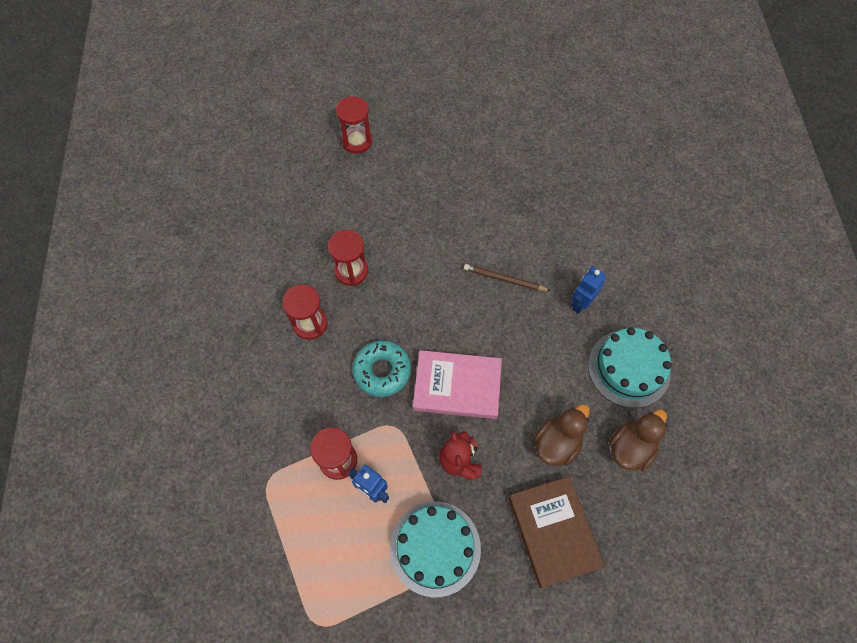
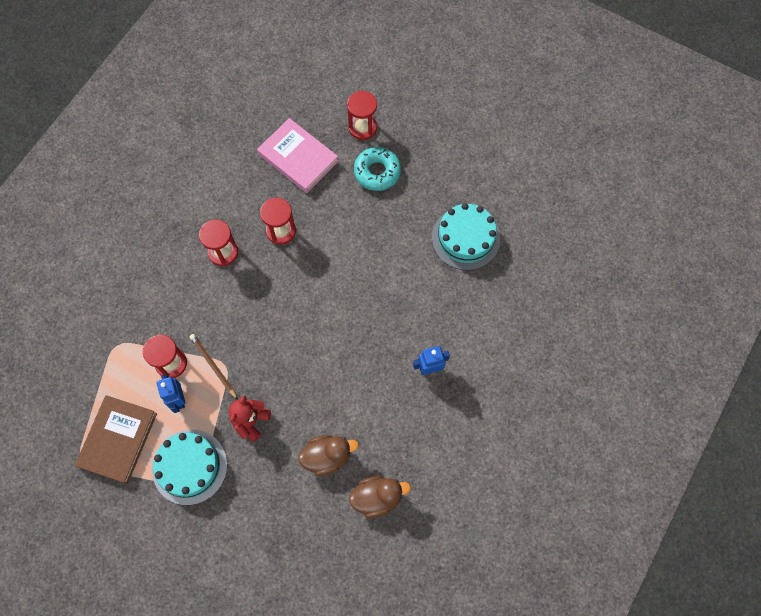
camera: 35 degrees right, 5 degrees up
(382, 371) = (246, 321): turquoise donut -> turquoise donut (377, 172)
(457, 386) = (290, 368): pink book -> pink book (298, 158)
(504, 279) = (388, 311): brown pencil -> brown pencil (213, 366)
(553, 532) = (275, 514): brown book -> brown book (118, 440)
(629, 368) = (425, 441): turquoise cake -> turquoise cake (465, 238)

